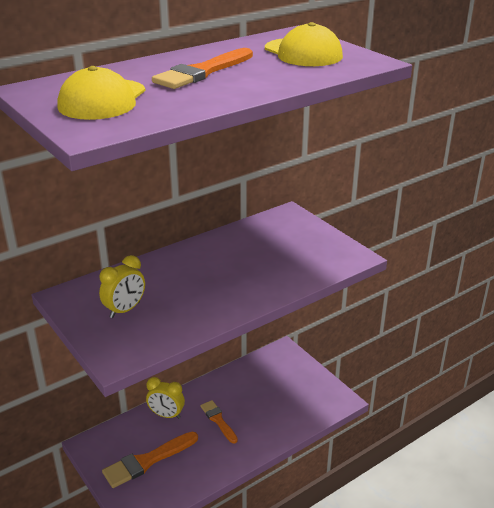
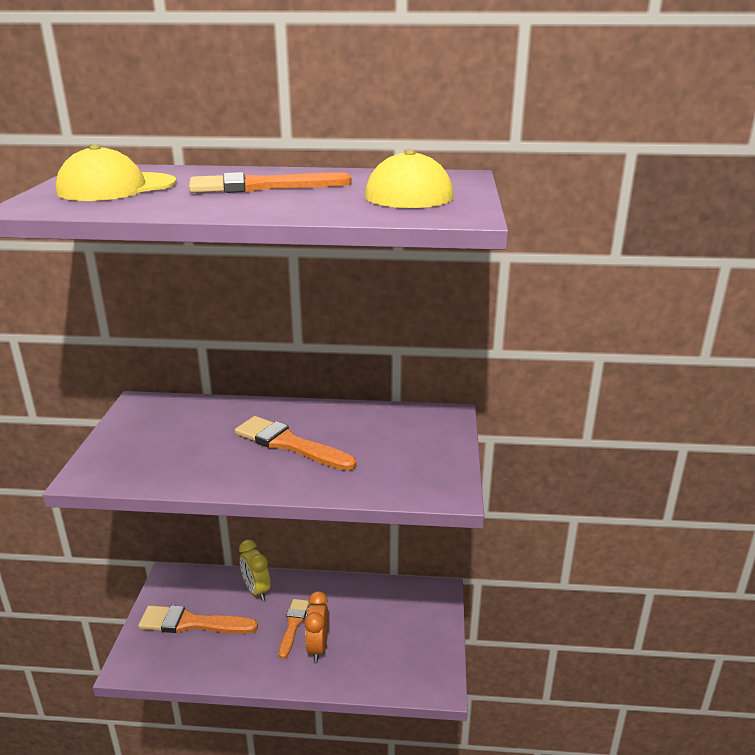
camera: 40 degrees right, 5 degrees down
(125, 310) = (160, 437): yellow clock -> none
(222, 273) = (289, 444): none -> orange brush
(249, 423) = (317, 647): none -> orange clock

